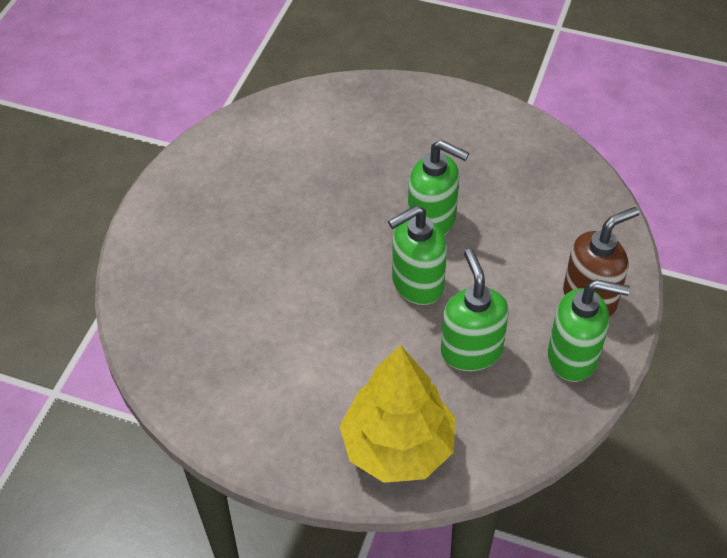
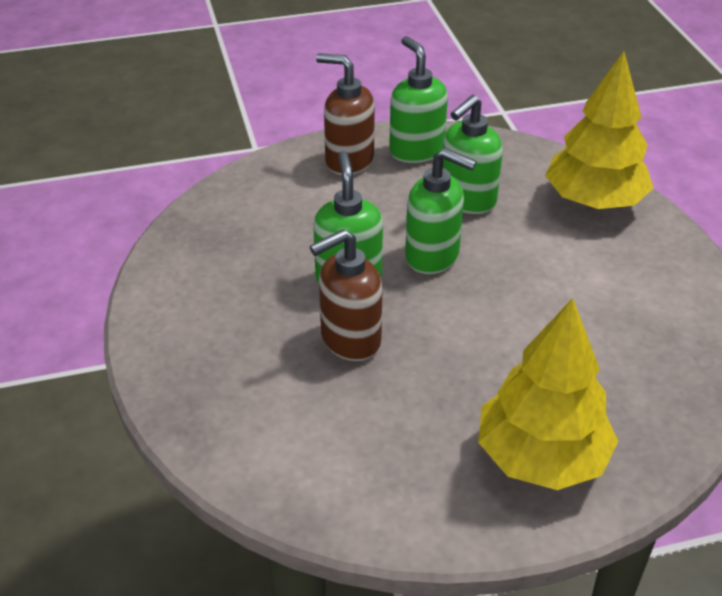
camera: 125 degrees left, 10 degrees down
(190, 230) = (541, 457): none -> yellow tree
(369, 191) = (349, 340): none -> brown soap dispenser

